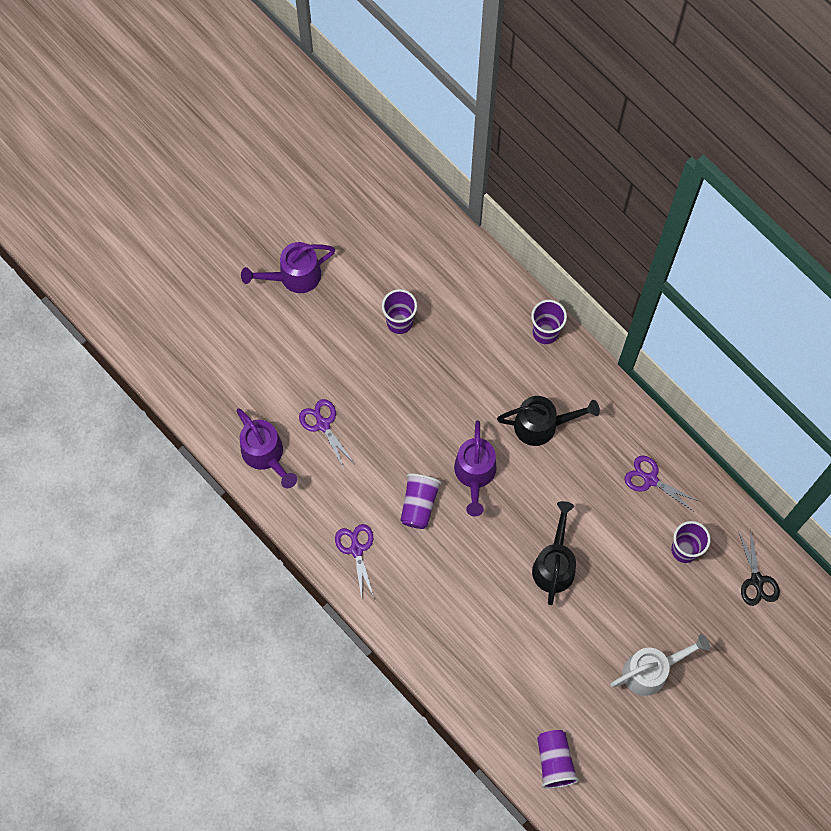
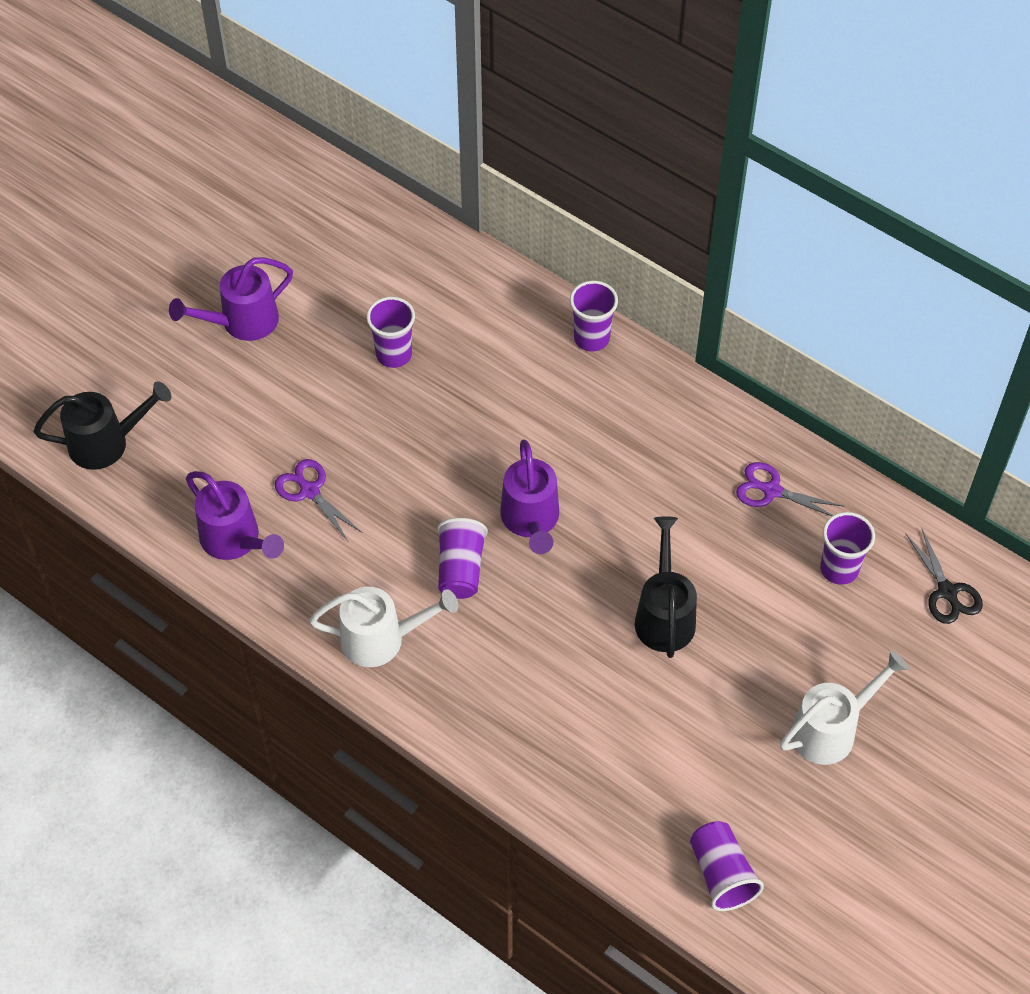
camera: 10 degrees left, 15 degrees down
(356, 549) = (382, 639): purple scissors -> white watering can
(542, 425) = (611, 447): black watering can -> black watering can (107, 443)

